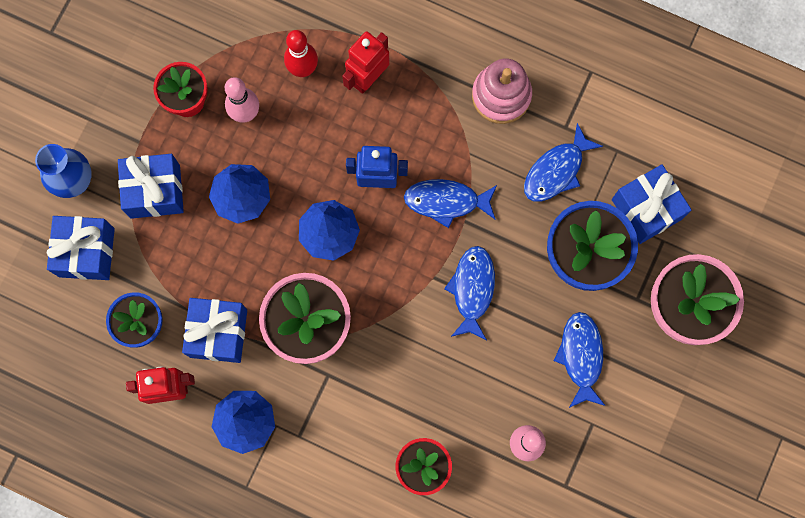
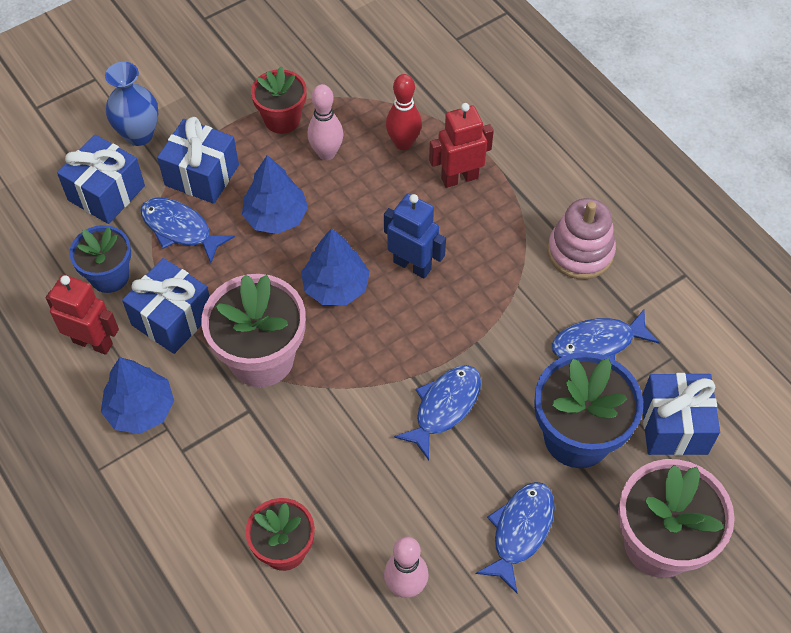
camera: 30 degrees right, 20 degrees down
(446, 201) = (468, 316): blue fish -> blue fish (180, 229)

